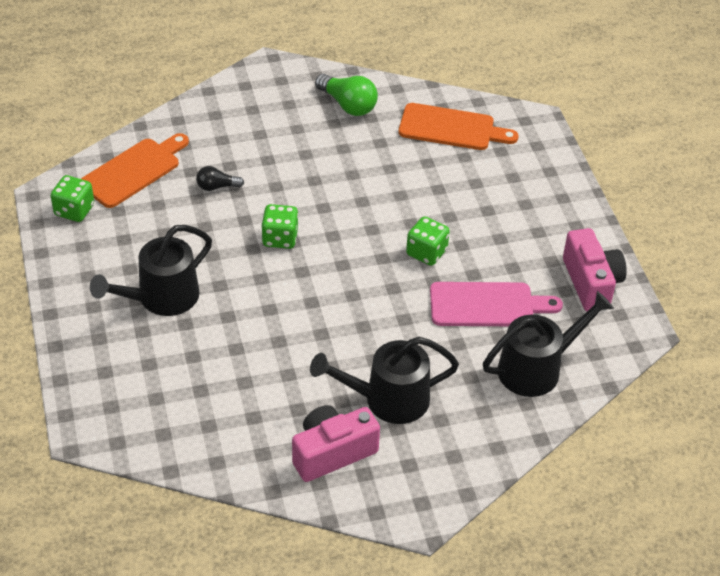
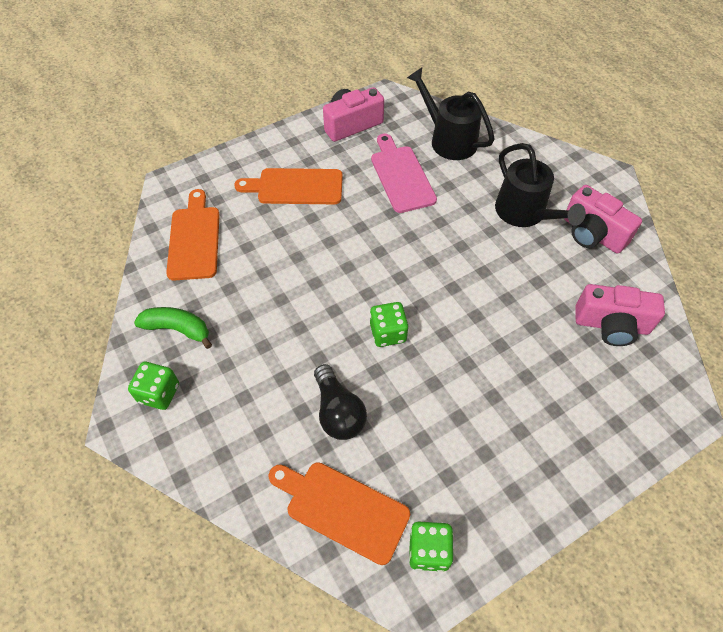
camera: 105 degrees left, 10 degrees up
(160, 298) = (508, 408): black watering can -> none
(206, 415) = (611, 325): none -> pink camera
(217, 187) = (338, 412): black light bulb -> black light bulb, size x1.68
(348, 105) = (177, 329): green light bulb -> green banana
(426, 252) = (361, 223): green dice -> green dice (159, 393)
(499, 213) = (295, 187): none -> orange cutting board

